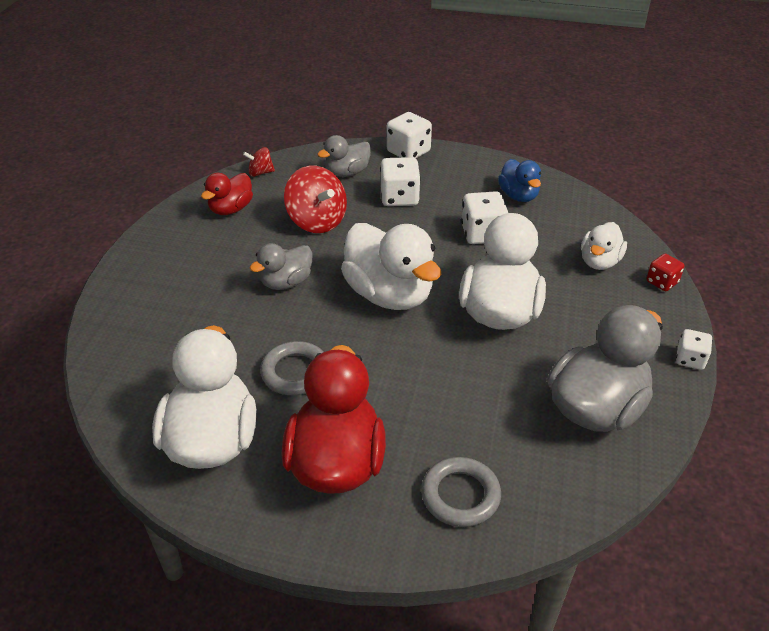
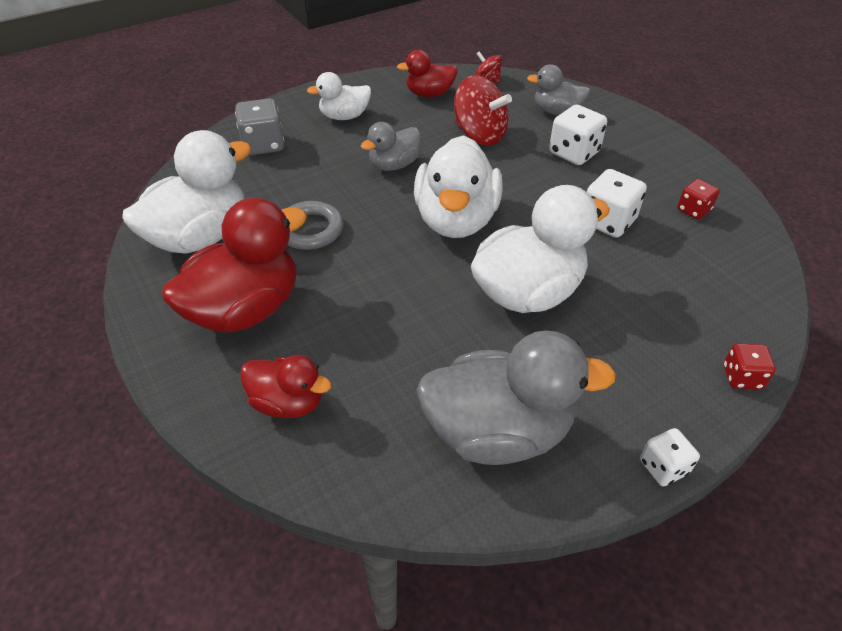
camera: 45 degrees right, 5 degrees up
(148, 333) = (263, 145): none -> grey dice
(286, 282) = (394, 165): grey duck -> grey duck turned 45 degrees counterclockwise
(317, 221) = (479, 135): red spinning top -> red spinning top turned 60 degrees counterclockwise
(408, 152) = (635, 121): white dice -> none
(460, 495) = (288, 402): grey ring -> red duck
(518, 196) = (693, 210): blue duck -> red dice
(599, 262) = (695, 314): white duck -> white duck (344, 116)

